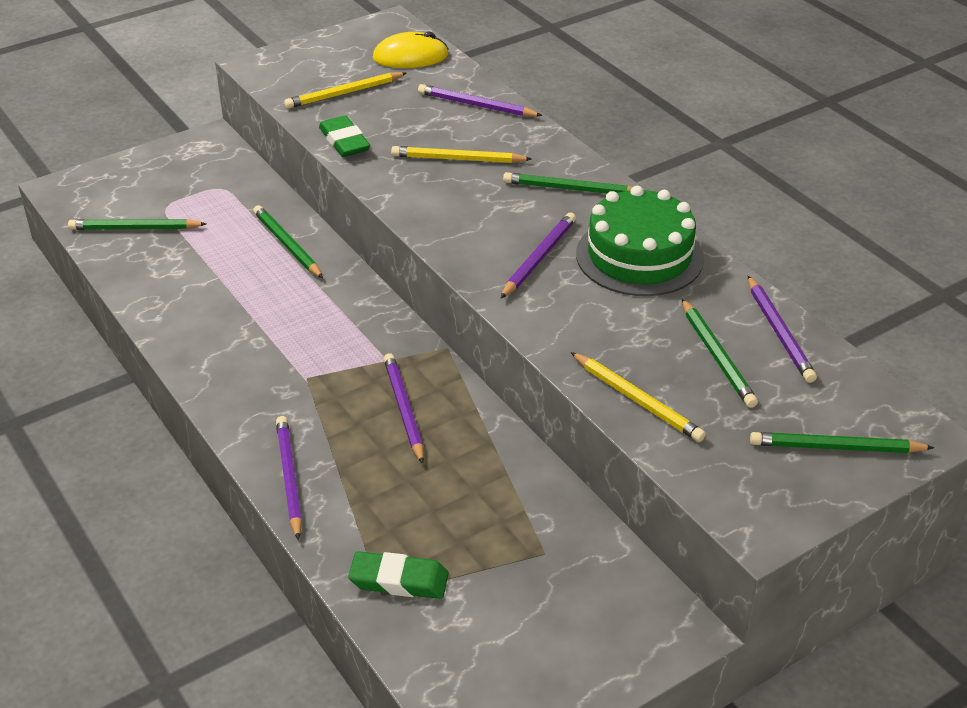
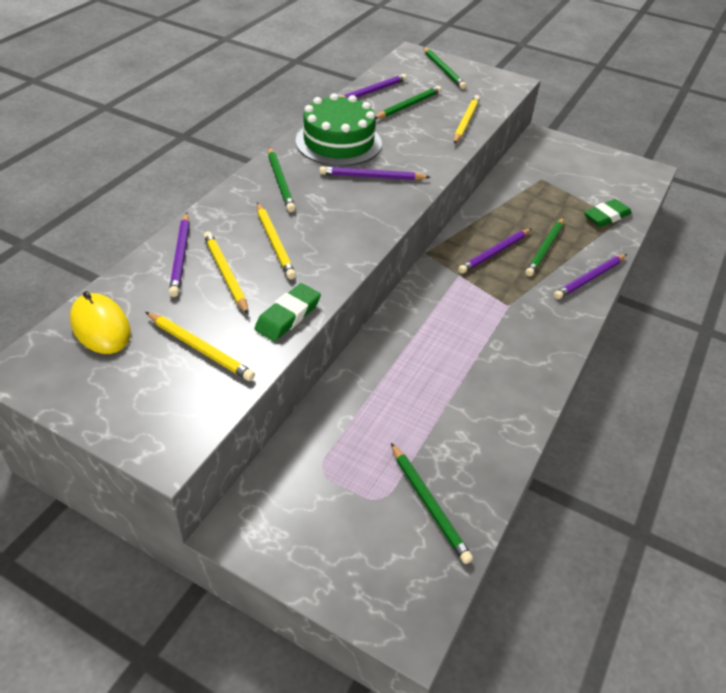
camera: 120 degrees left, 5 degrees up
(287, 245) = (376, 378): green pencil -> green pencil (545, 249)
(399, 580) = (606, 216): green eraser -> green eraser turned 75 degrees clockwise
(431, 123) = (225, 274): none -> yellow pencil

